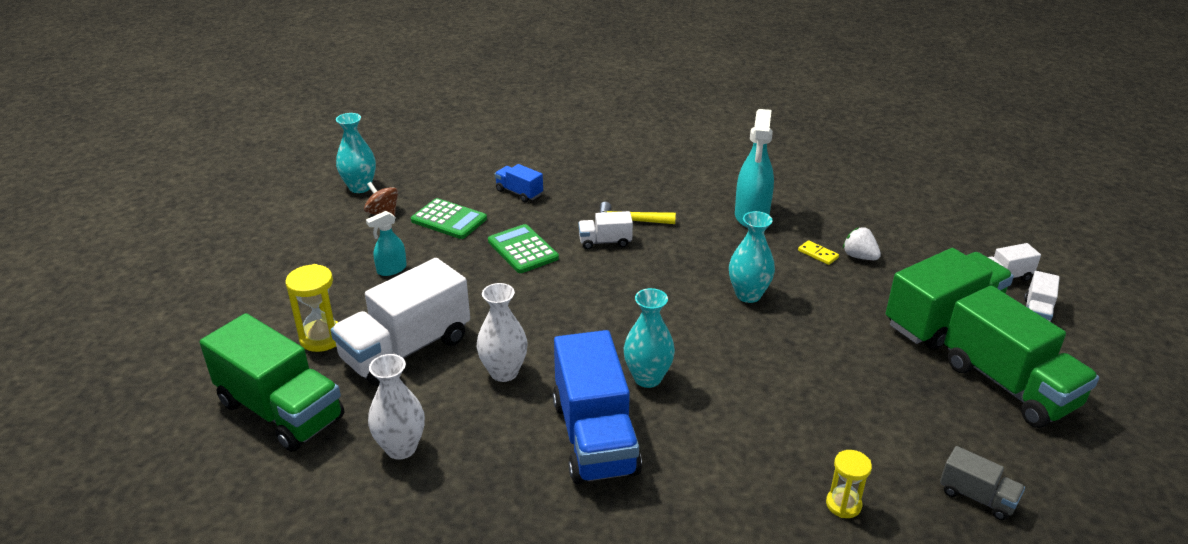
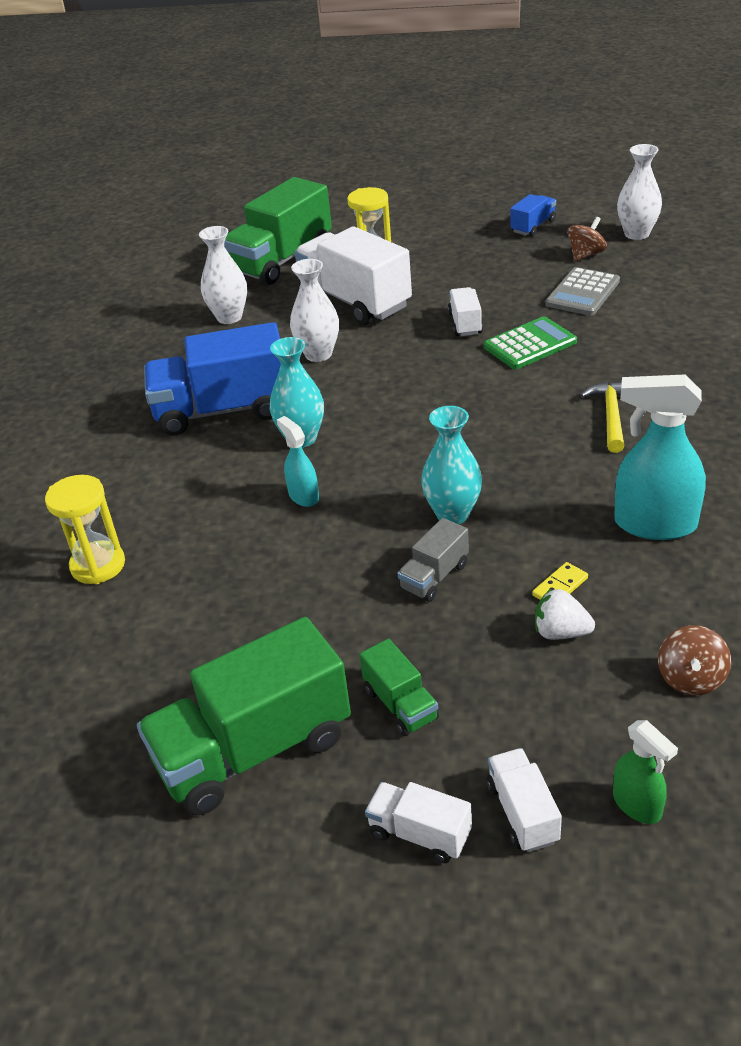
camera: 95 degrees right, 5 degrees up
(360, 187) = (636, 234): turquoise vase -> white vase
(391, 269) = (481, 275): turquoise spray bottle -> turquoise spray bottle (303, 496)
(449, 220) = (582, 293): green calculator -> grey calculator
(519, 193) = (658, 330): blue truck -> blue truck (533, 227)
(605, 242) = (557, 399): white truck -> white truck (465, 324)
(843, 504) = (98, 565): yellow hourglass -> yellow hourglass, size x1.51
(859, 256) = (560, 632): white strawberry -> white strawberry turned 120 degrees counterclockwise
(883, 217) = (691, 678): none -> brown spinning top
(942, 320) = (400, 704): green truck -> green truck, size x0.47
(977, 497) = (77, 672): grey truck -> grey truck (434, 576)
(979, 241) = (637, 805): none -> green spray bottle

